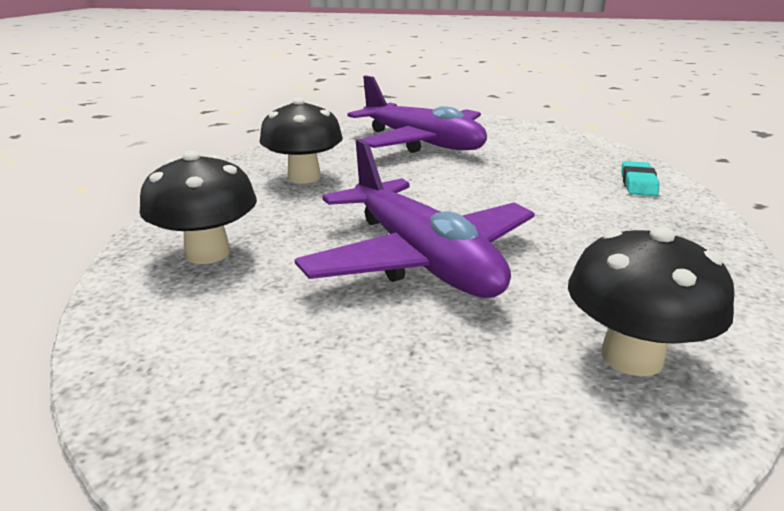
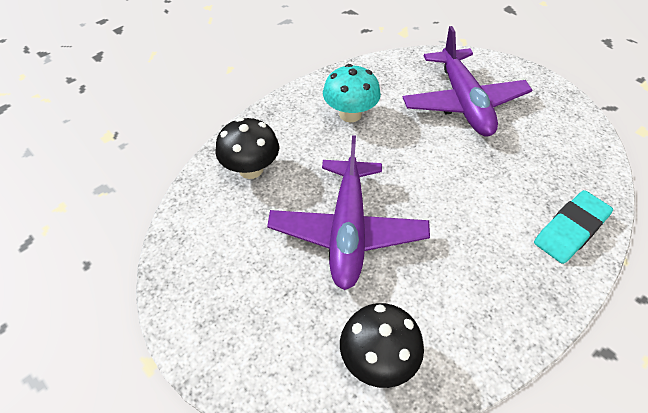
camera: 35 degrees right, 25 degrees up
(304, 177) = (350, 114): black mushroom -> turquoise mushroom
(638, 184) = (570, 230): turquoise eraser -> turquoise eraser, size x1.58

